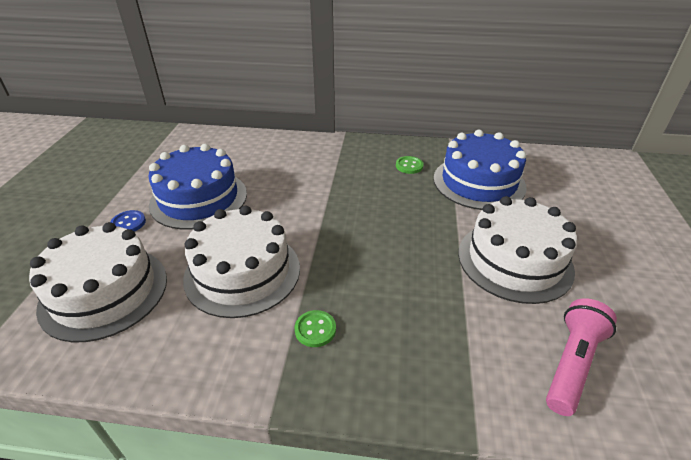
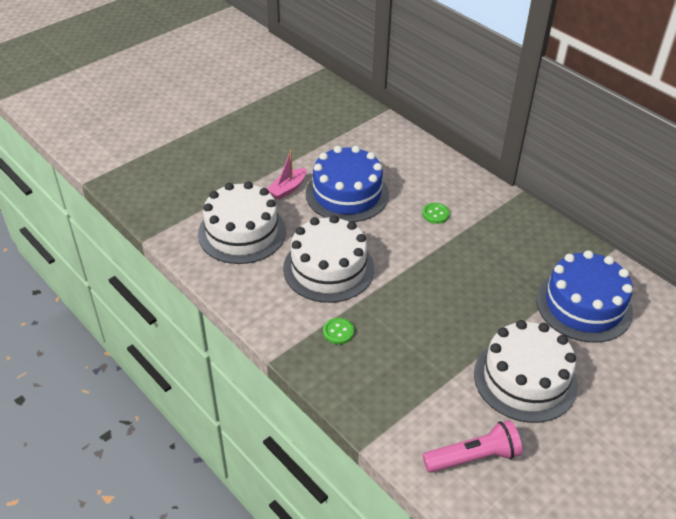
camera: 40 degrees right, 5 degrees up
(128, 223) = (287, 189): blue button -> pink boat
(409, 166) = (540, 255): green button -> green button (435, 214)

